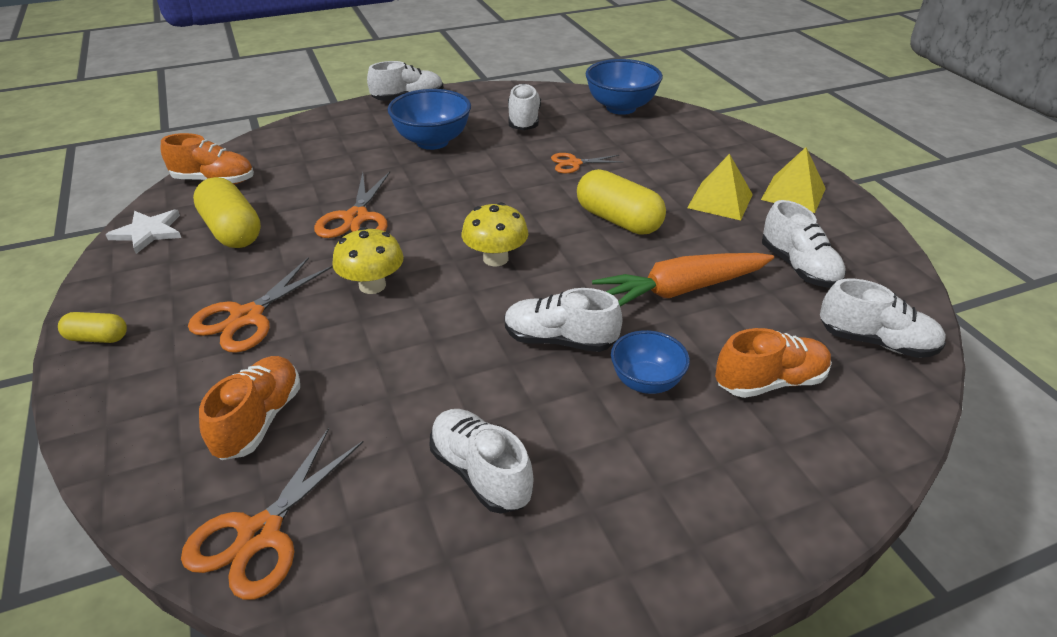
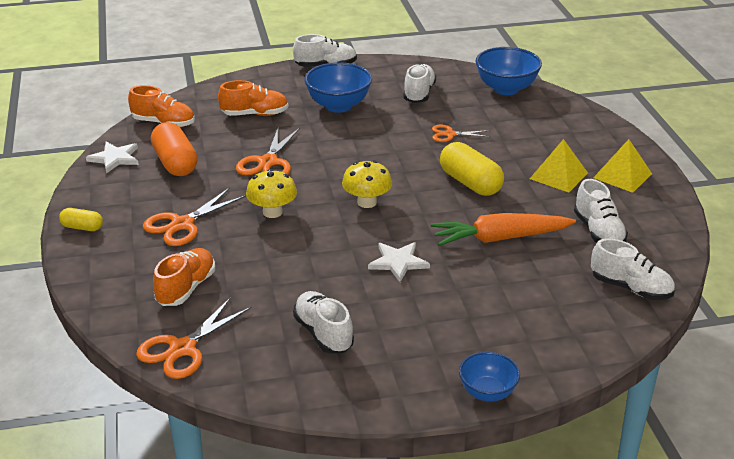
camera: 10 degrees right, 5 degrees down
(232, 231) = (175, 163): yellow capsule -> orange capsule
(559, 340) = (398, 262): white shoe -> white star
(646, 382) = (451, 295): blue bowl -> blue bowl (487, 392)
(770, 382) = (539, 304): orange shoe -> orange shoe (255, 114)

